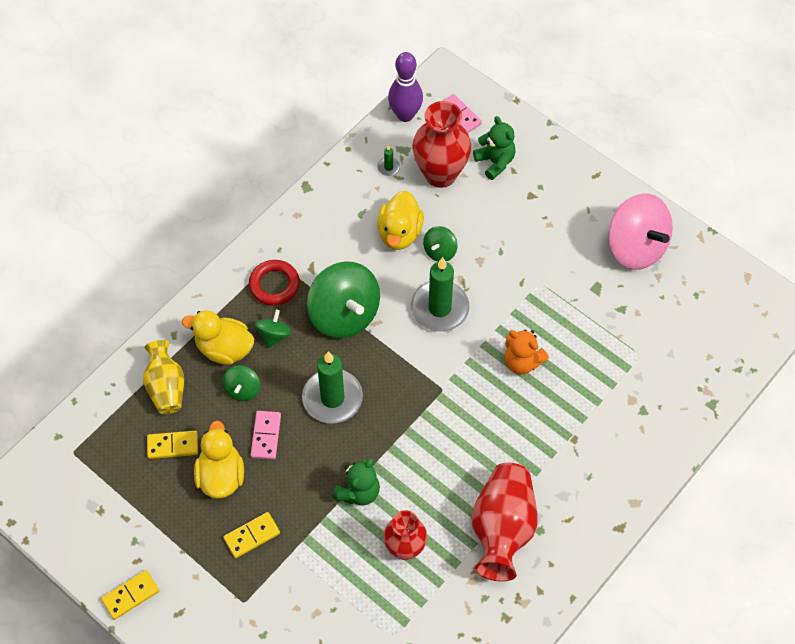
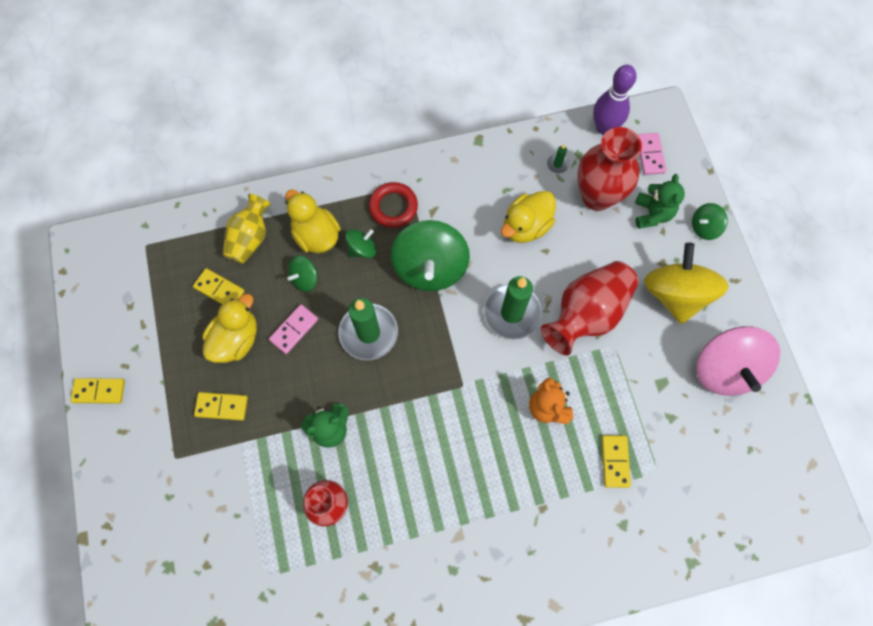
camera: 35 degrees right, 10 degrees up
(440, 251) = (548, 263): green spinning top -> green spinning top (704, 227)
(502, 529) = (422, 546): red vase -> red vase (586, 314)
(558, 213) = (675, 294): none -> yellow spinning top
(603, 368) = (615, 461): none -> yellow domino

